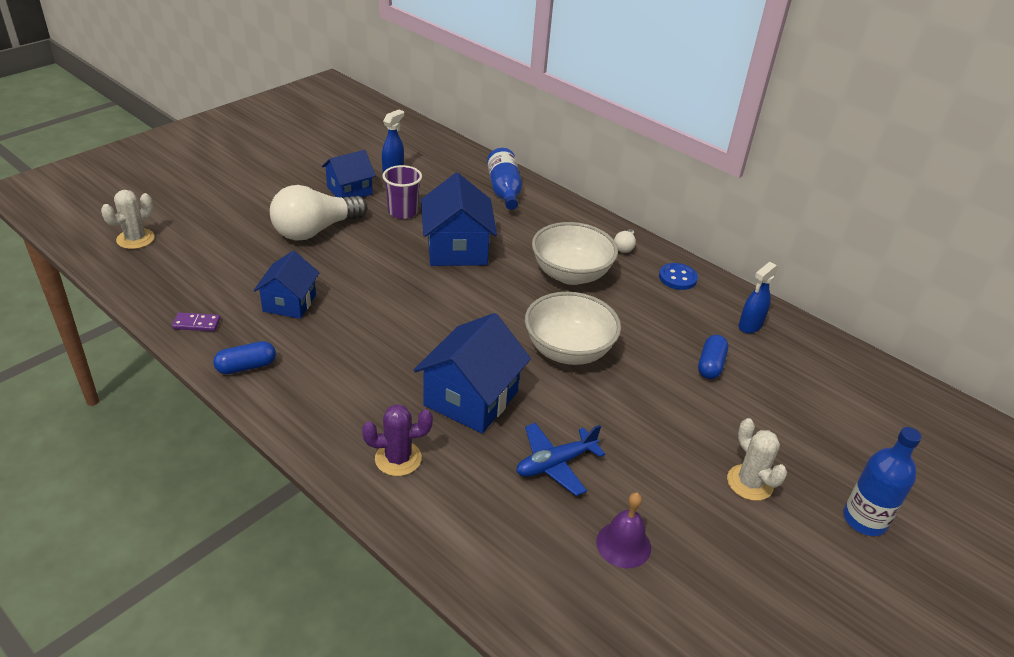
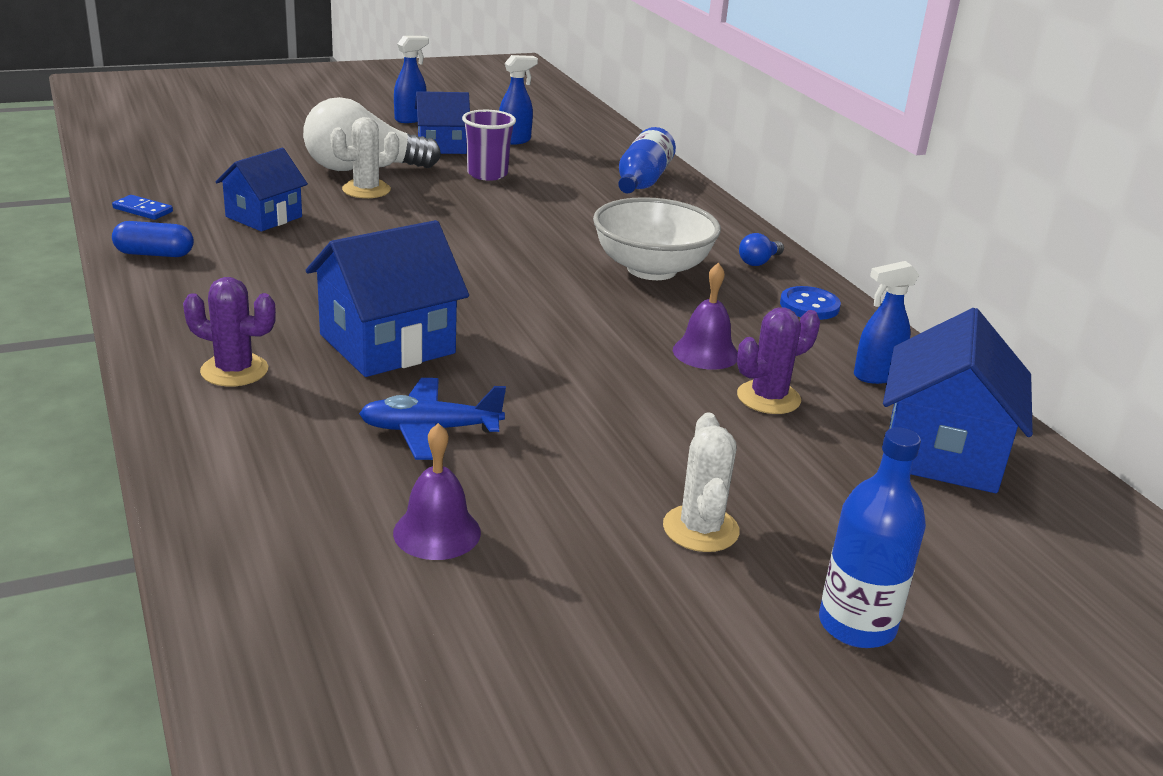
camera: 25 degrees right, 10 degrees down
(135, 239) = (159, 136): white cactus -> white cactus (366, 190)
(196, 324) = (143, 210): purple domino -> blue domino
(305, 167) = (410, 119): none -> blue spray bottle
(457, 249) = (520, 216): blue house -> blue house (942, 452)
(568, 351) = (569, 334): white bowl -> none
(624, 247) = (759, 262): white light bulb -> blue light bulb
(652, 339) = (705, 353): none -> purple bell
(710, 365) = (768, 398): blue capsule -> purple cactus

